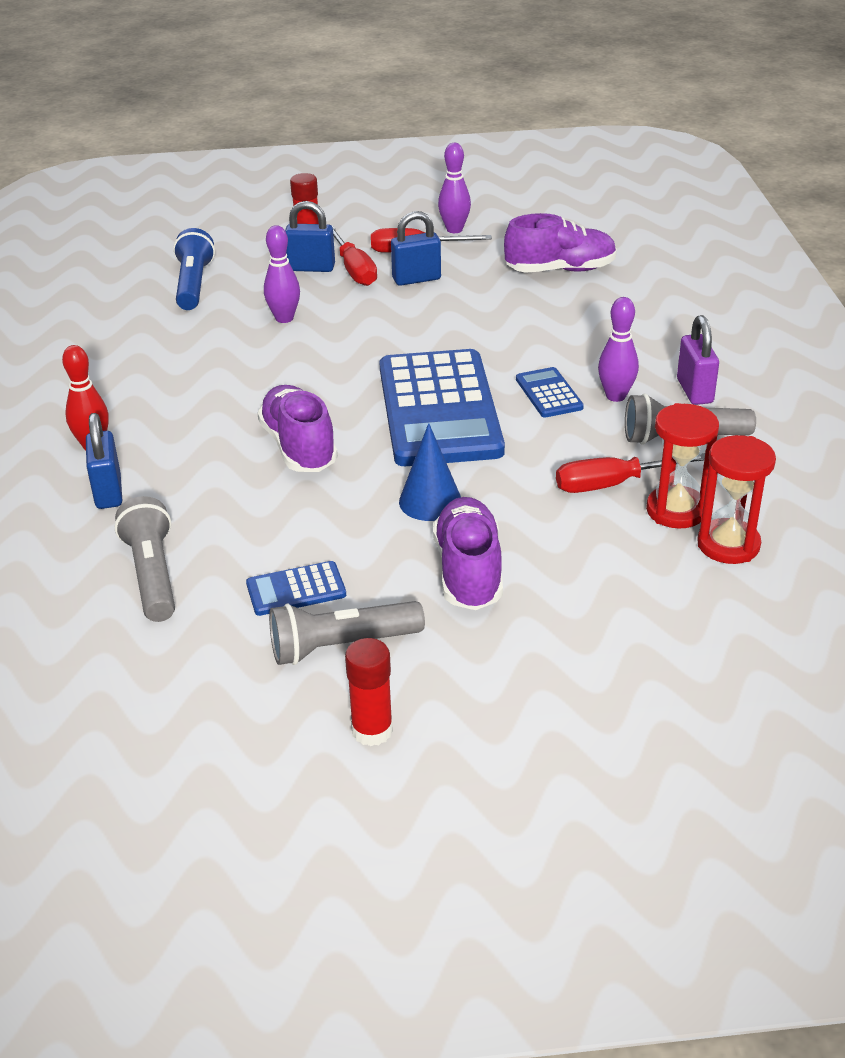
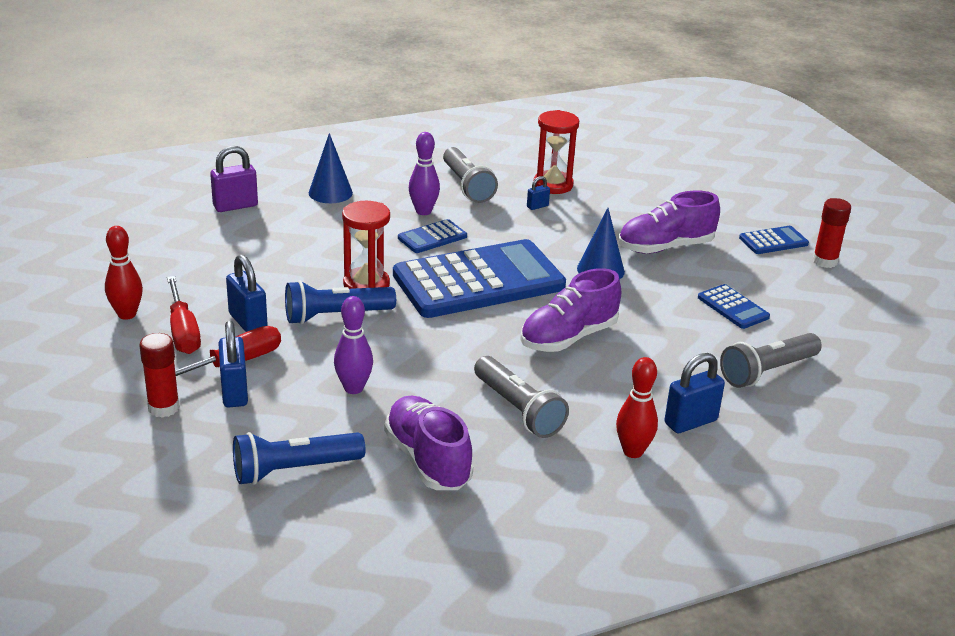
camera: 110 degrees left, 5 degrees down
(342, 646) = (769, 281): grey flashlight -> grey flashlight (518, 409)
(407, 321) = (336, 316): none -> blue flashlight
(451, 692) = (773, 241): none -> blue calculator
(454, 229) = (127, 314): purple bowling pin -> red bowling pin
(560, 270) = (213, 248): purple shoe -> purple shoe (427, 460)
(612, 484) = (537, 206): red screwdriver -> blue padlock
(675, 341) = (330, 192): none -> blue cone
(694, 391) = (403, 183): purple padlock -> purple padlock (235, 206)
(728, 545) = (577, 169): red hourglass -> red hourglass (366, 285)

